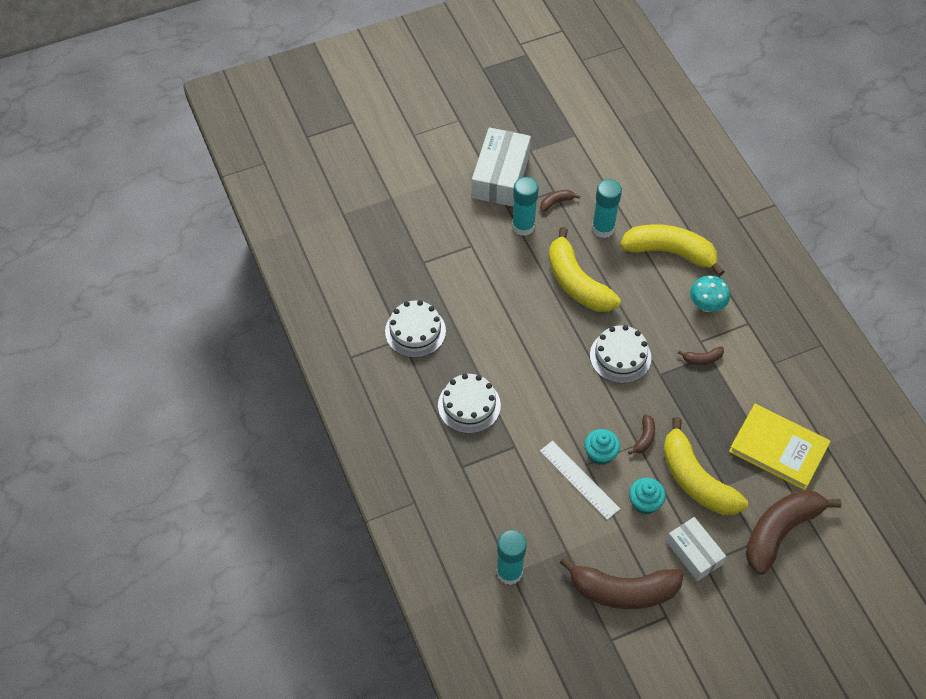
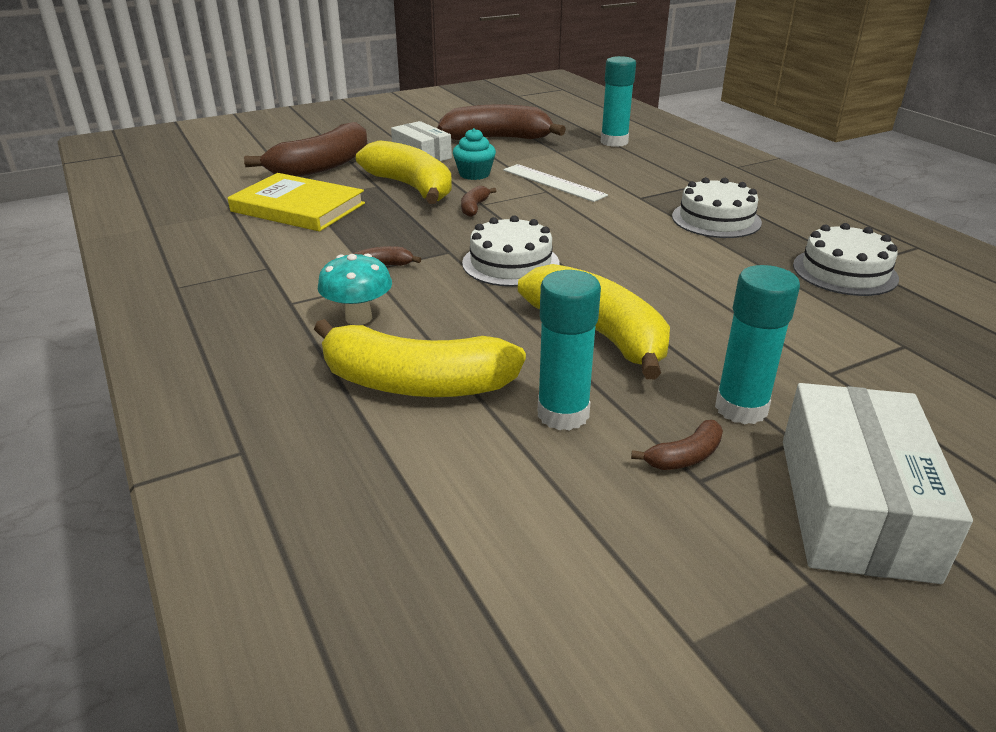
camera: 175 degrees right, 25 degrees down
(600, 454) = (530, 197): turquoise cupcake -> none

